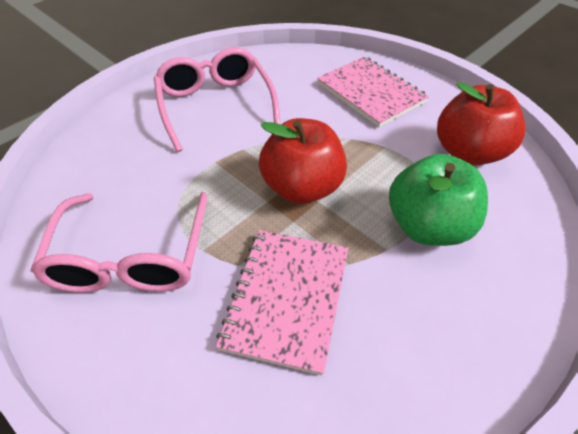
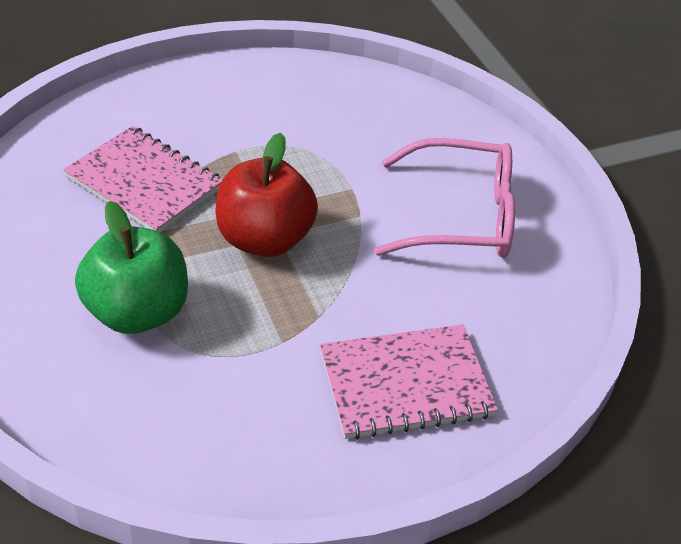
camera: 110 degrees right, 5 degrees down
(132, 257) = (260, 111): pink glasses -> none
(468, 152) = (212, 422): red apple -> none

